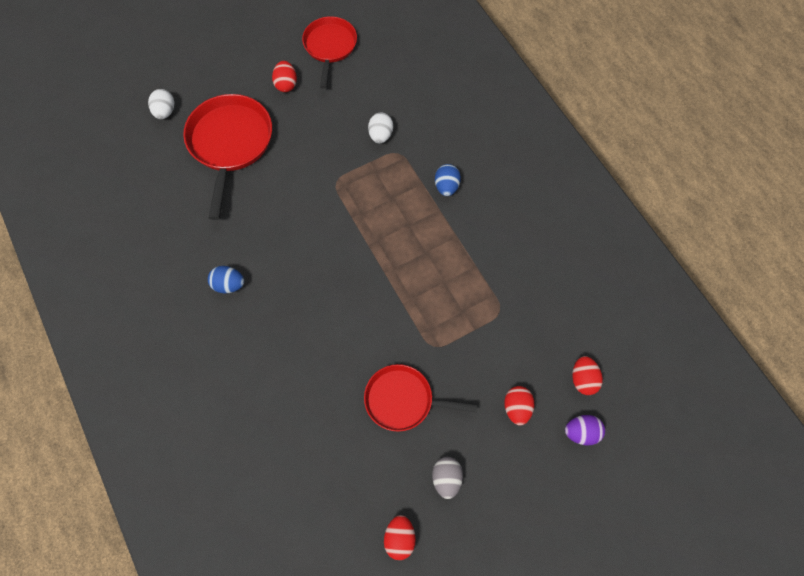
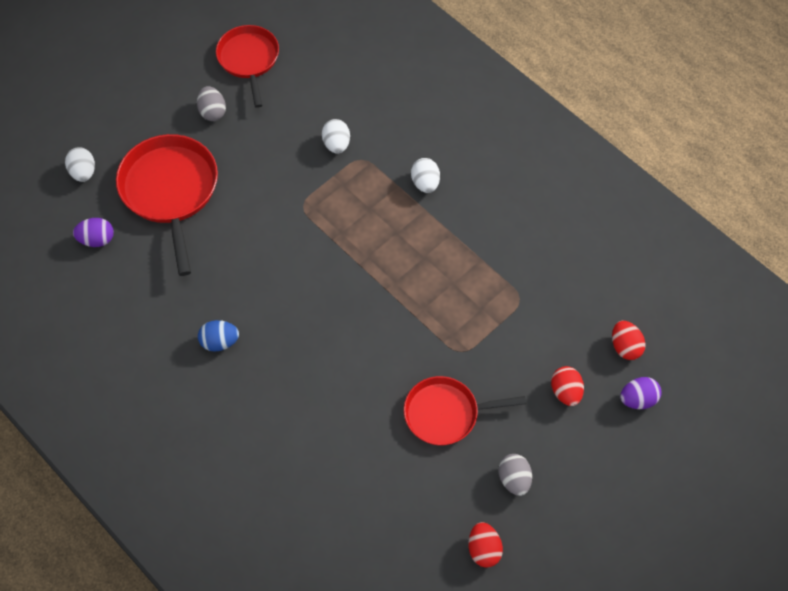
camera: 15 degrees left, 5 degrees down
(157, 171) = (97, 240): none -> purple egg
(286, 84) = (212, 112): red egg -> grey egg
(446, 186) = (425, 183): blue egg -> white egg

